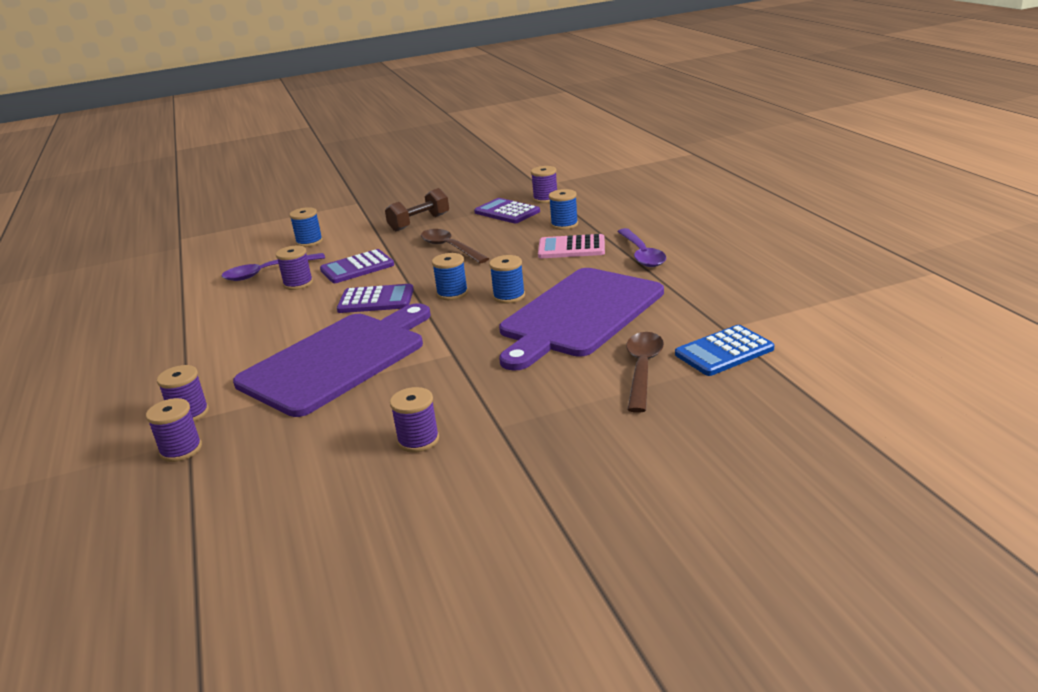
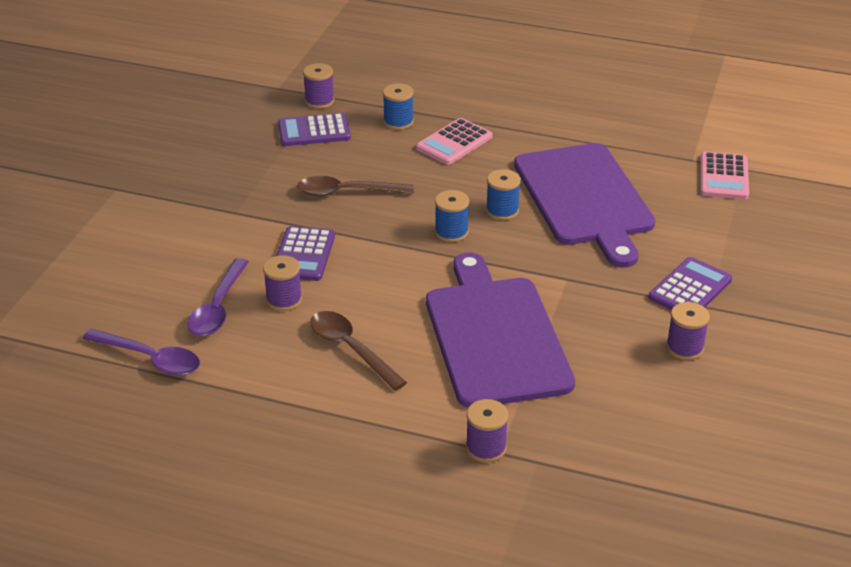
camera: 55 degrees left, 10 degrees up
(181, 450) = (550, 470): purple spool -> none
(309, 242) = (178, 256): blue spool -> none
(376, 300) = (400, 273): purple calculator -> purple calculator (690, 289)
(419, 222) = (250, 180): brown dumbbell -> none
(642, 254) = (521, 123): purple spoon -> purple spoon (150, 359)
(642, 369) = (706, 216): brown spoon -> brown spoon (351, 349)
(724, 352) = (724, 177): blue calculator -> pink calculator

